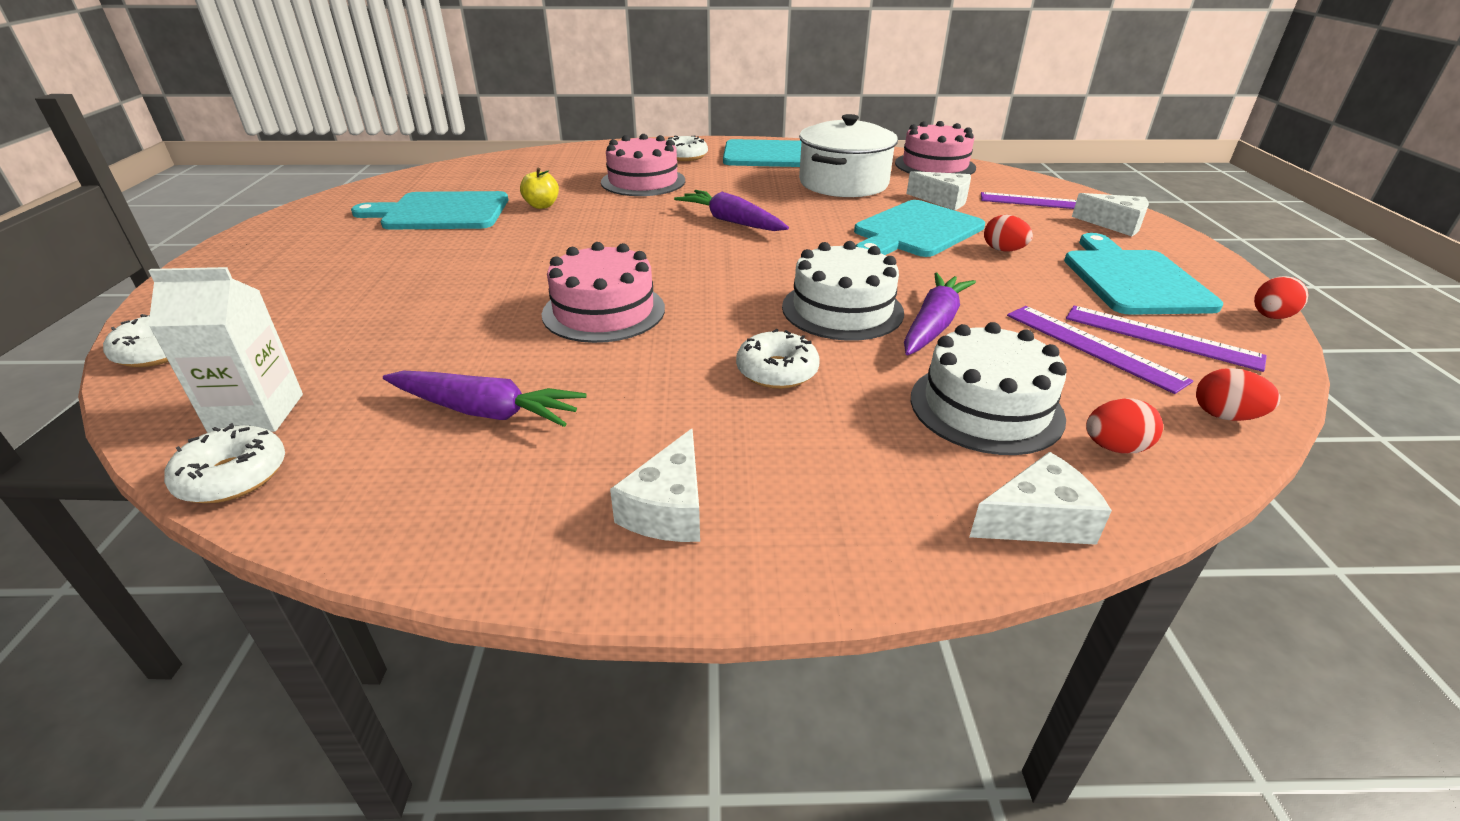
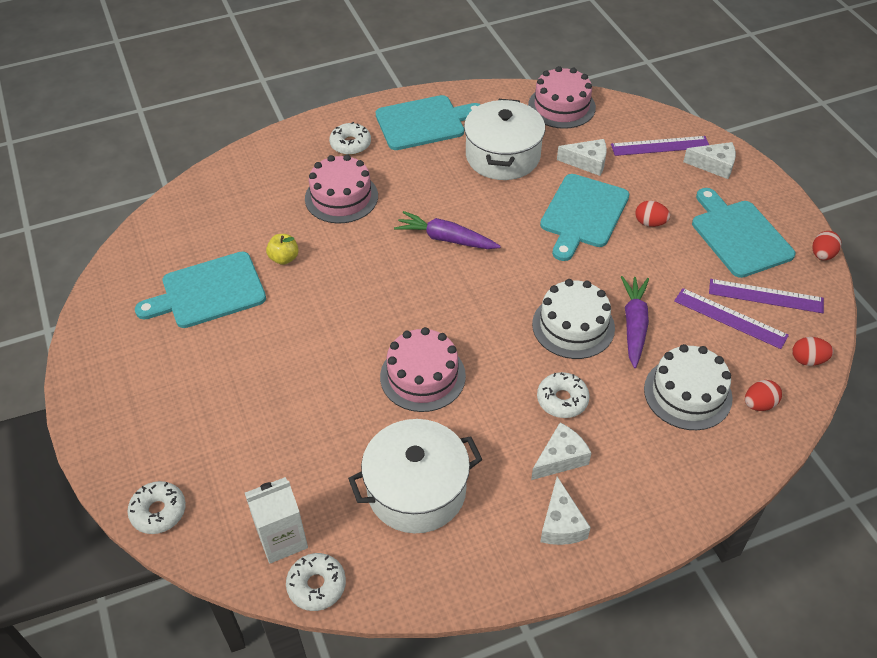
camera: 20 degrees left, 15 degrees up
(486, 411) = (416, 490): purple carrot -> white pot
(1037, 520) = (735, 469): white cheese -> white cheese (560, 458)

